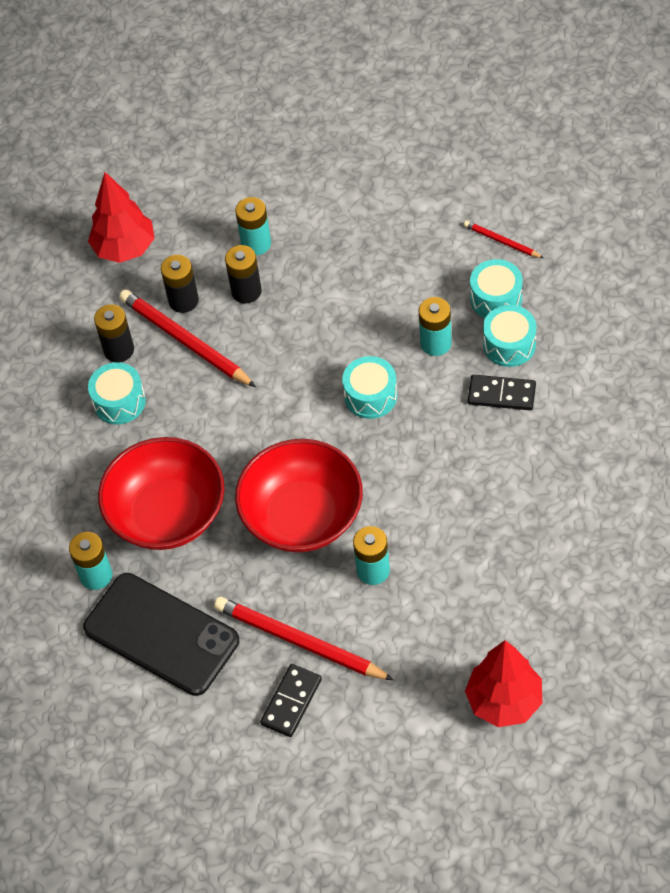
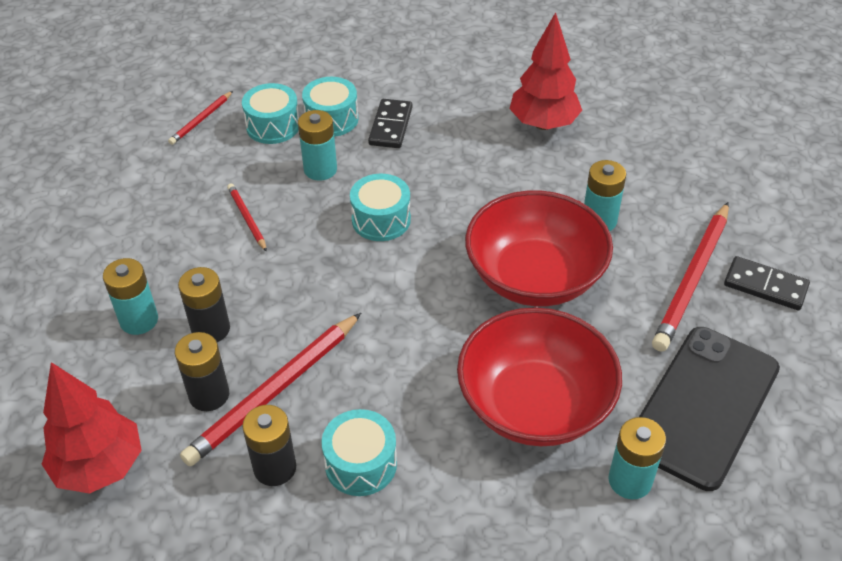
camera: 95 degrees left, 10 degrees down
(370, 297) = (247, 218): none -> red pencil
(504, 701) = (729, 136): red tree -> red tree (543, 124)

